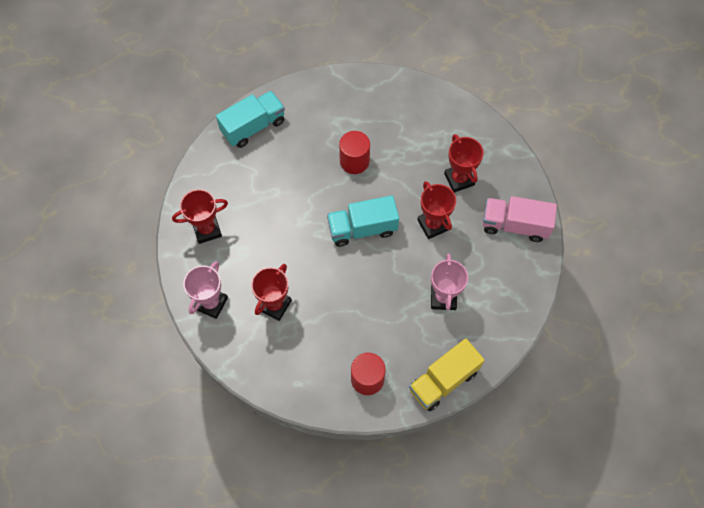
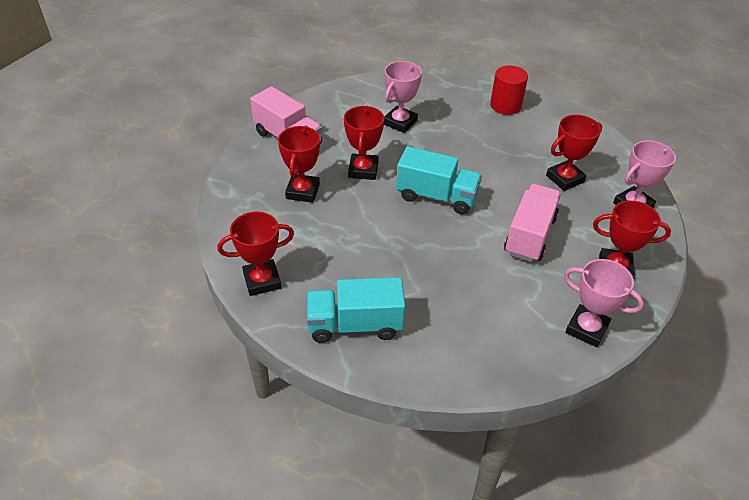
camera: 150 degrees left, 20 degrees down
(210, 170) = (586, 329): none -> pink trophy
(253, 127) = (503, 354): turquoise truck -> turquoise truck (355, 325)
(277, 228) = (530, 235): none -> pink truck
(354, 161) = (400, 256): red cylinder -> none
(425, 98) = (262, 281): none -> red trophy
(443, 380) = (442, 83): yellow truck -> none

